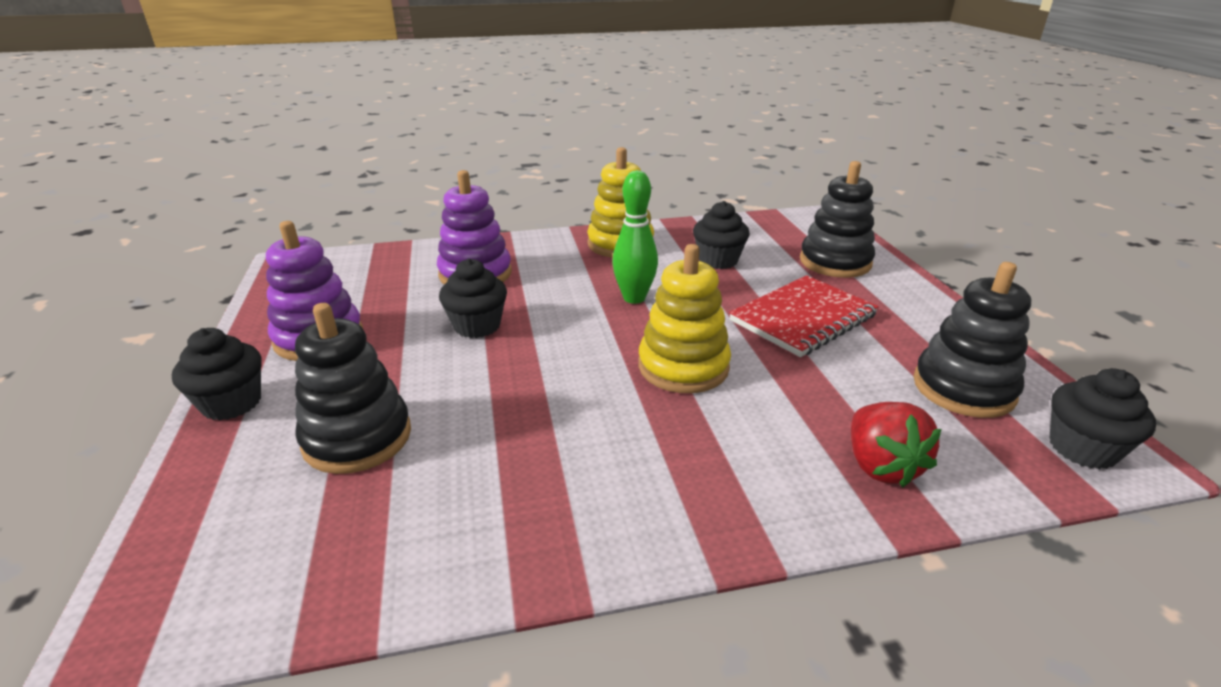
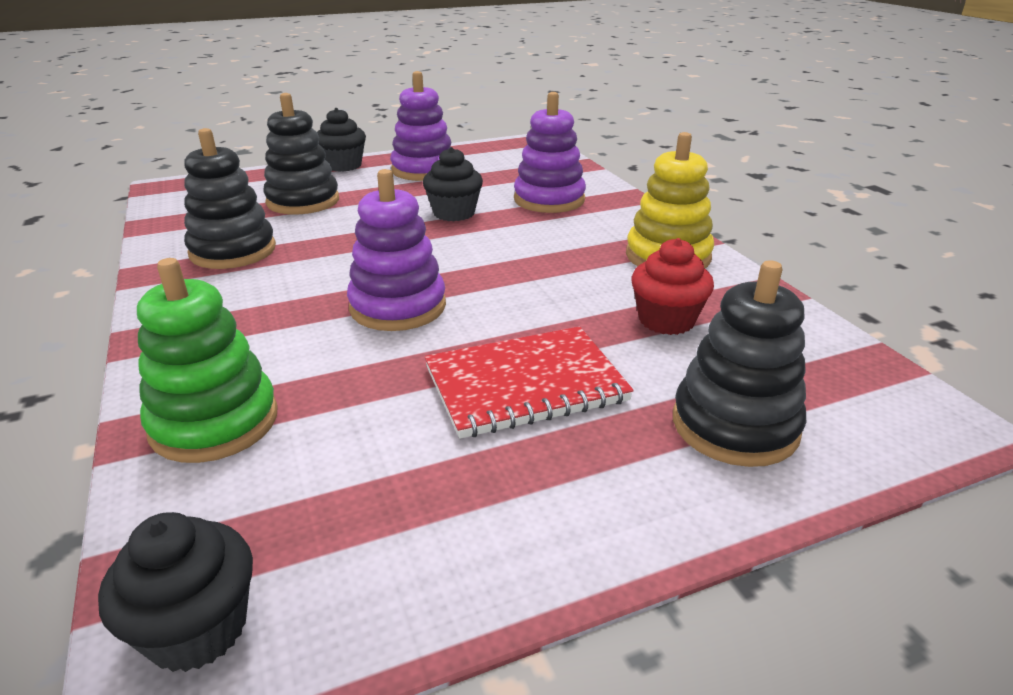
camera: 80 degrees right, 0 degrees up
(634, 298) = (533, 273): green bowling pin -> none
(683, 366) = (398, 307): yellow stacking toy -> purple stacking toy
(718, 260) = (666, 320): black cupcake -> red cupcake
(803, 318) = (525, 384): red notebook -> red notebook turned 60 degrees counterclockwise
(880, 466) = (214, 422): red strawberry -> green stacking toy
(963, 388) = (358, 519): black stacking toy -> black stacking toy (233, 251)

